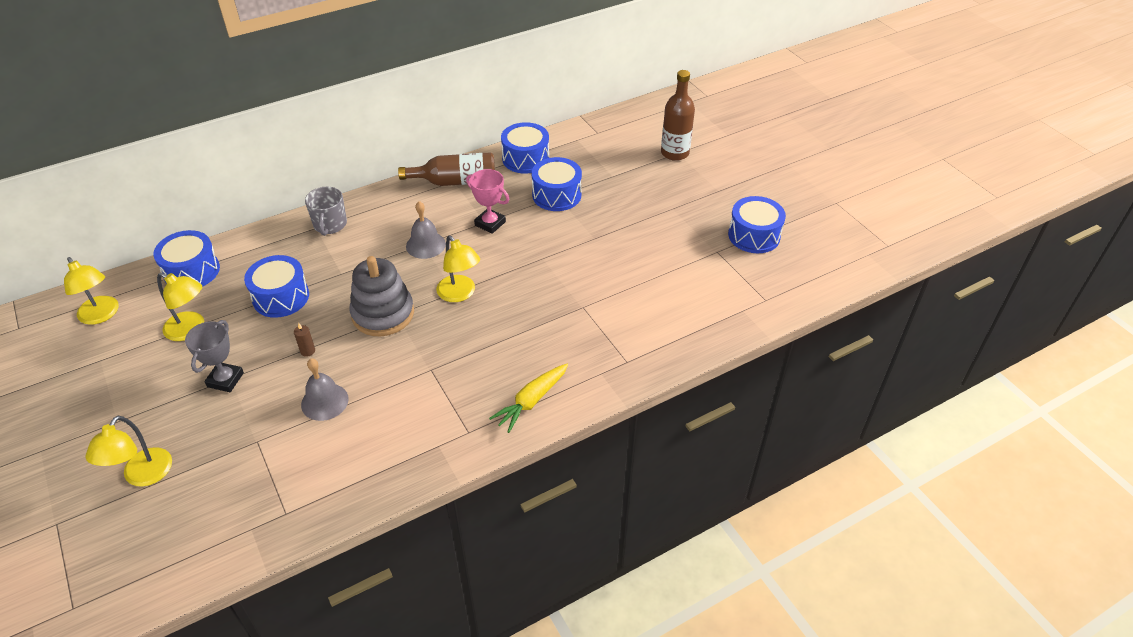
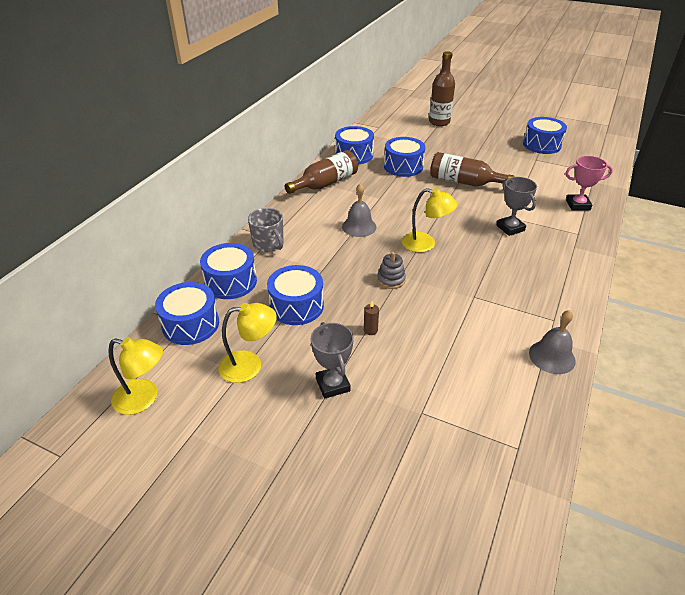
camera: 35 degrees left, 5 degrees down
(142, 476) = (364, 500): yellow lamp -> none
(260, 247) = (231, 282): none -> blue drum
(324, 401) = (432, 356): grey bell -> grey bell (552, 356)
(383, 314) = (391, 280): grey stacking toy -> grey stacking toy, size x0.50
(490, 223) = (384, 197): pink trophy -> pink trophy (578, 205)
(531, 401) = (562, 282): yellow carrot -> none
(565, 319) = (510, 228): none -> grey trophy
(594, 243) = (464, 182): none -> brown bottle

